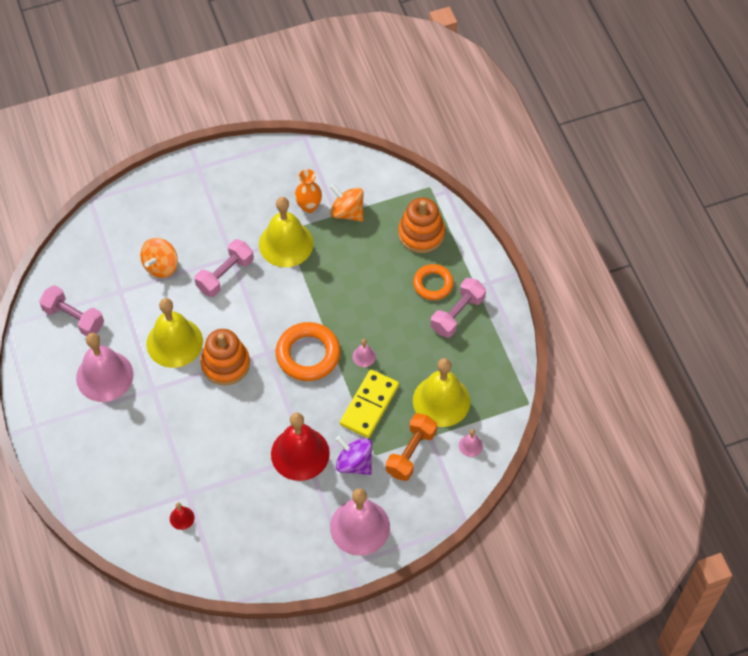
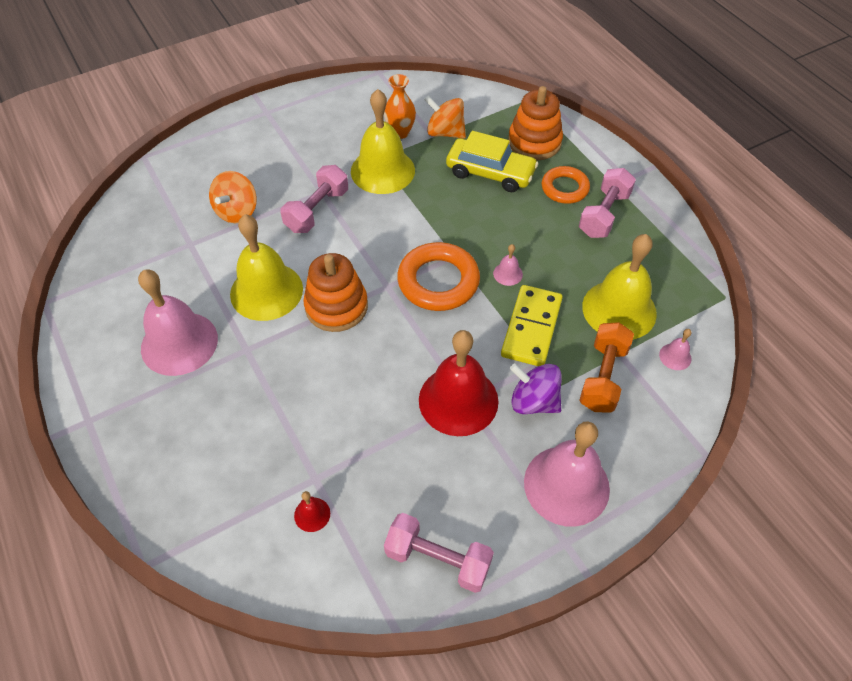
camera: 10 degrees left, 5 degrees down
(73, 318) = (132, 281): pink dumbbell -> pink dumbbell (438, 559)
(375, 259) = (490, 173): none -> yellow car

